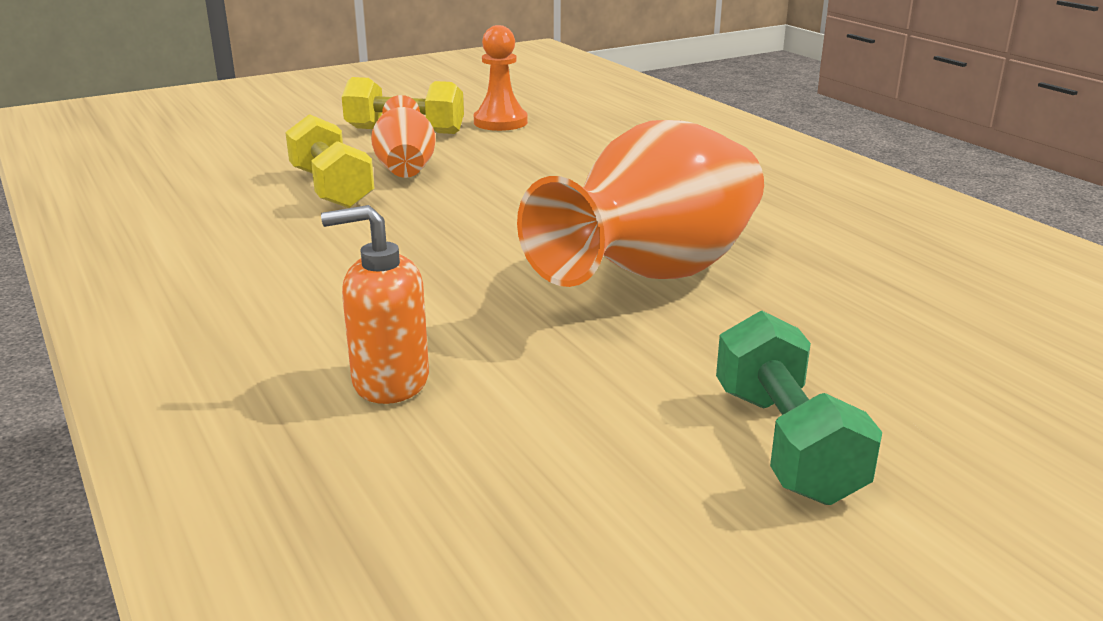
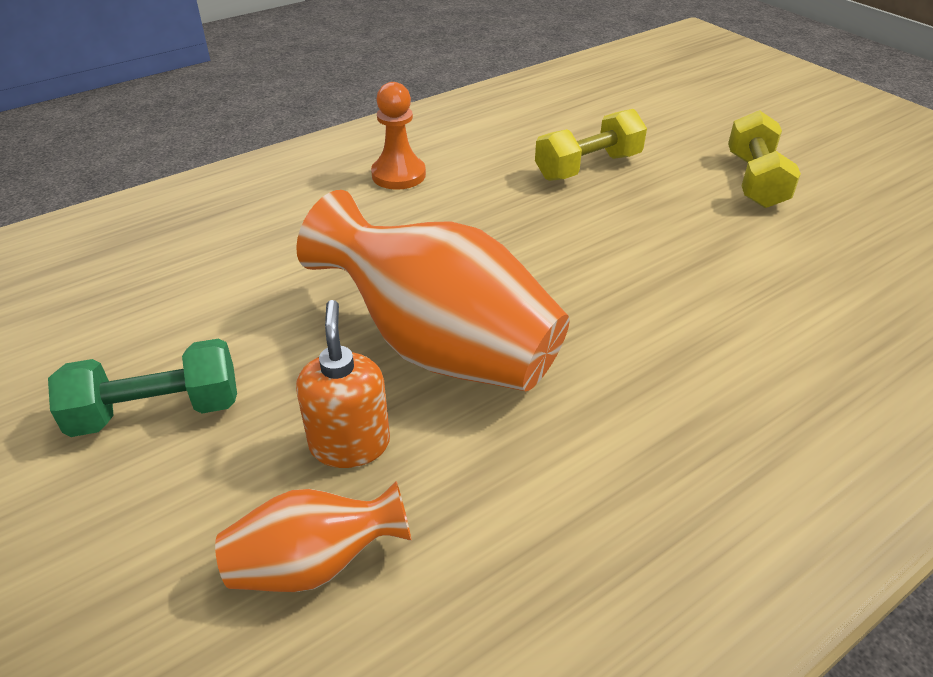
camera: 85 degrees right, 15 degrees up
(389, 381) = (274, 234): orange soap dispenser -> orange soap dispenser (350, 444)
(405, 168) = (652, 193): orange vase -> orange vase (315, 563)
(500, 122) = (823, 232): orange pawn -> orange pawn (398, 175)

